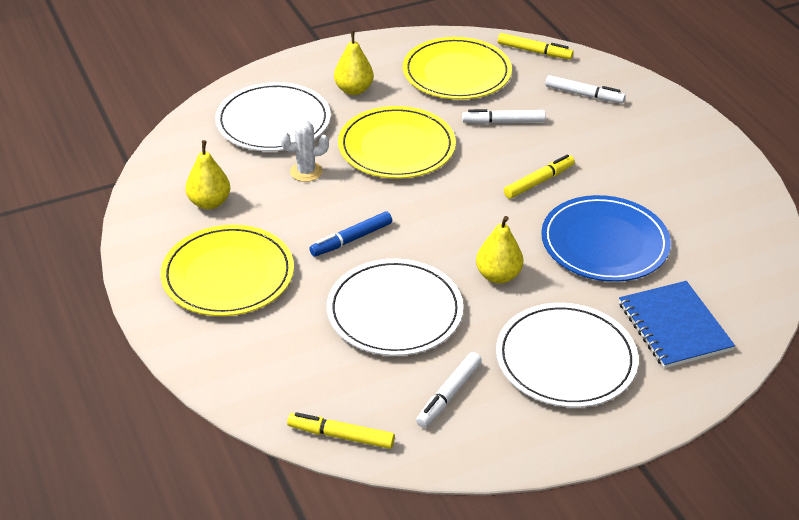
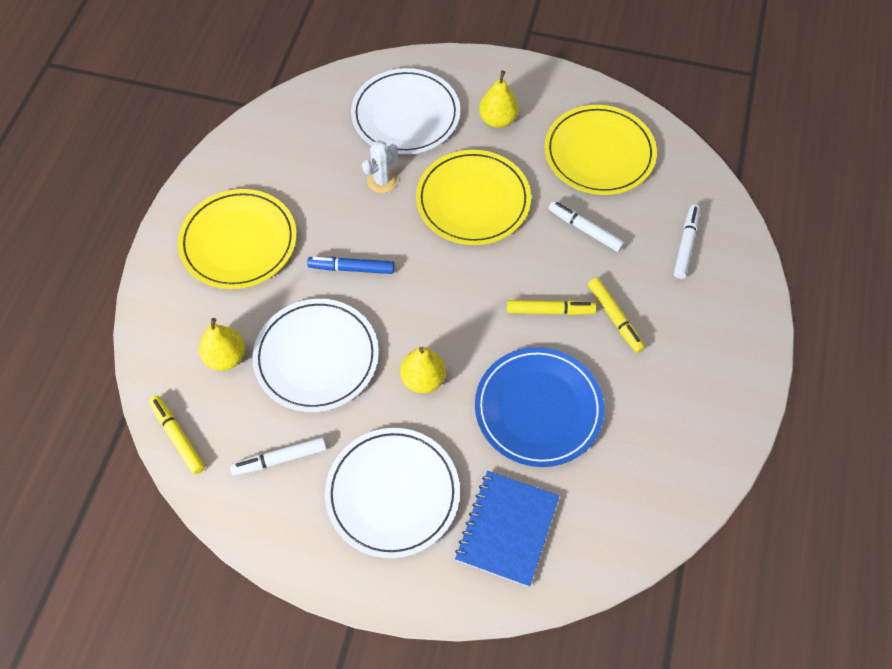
camera: 40 degrees right, 20 degrees up
(209, 202) = (288, 165): yellow pear -> yellow pear (226, 357)
(306, 172) = (382, 181): white cactus -> white cactus turned 75 degrees counterclockwise
(534, 51) = (691, 170): yellow marker -> yellow marker (614, 318)
(584, 95) = (686, 245): white marker -> white marker turned 135 degrees counterclockwise

